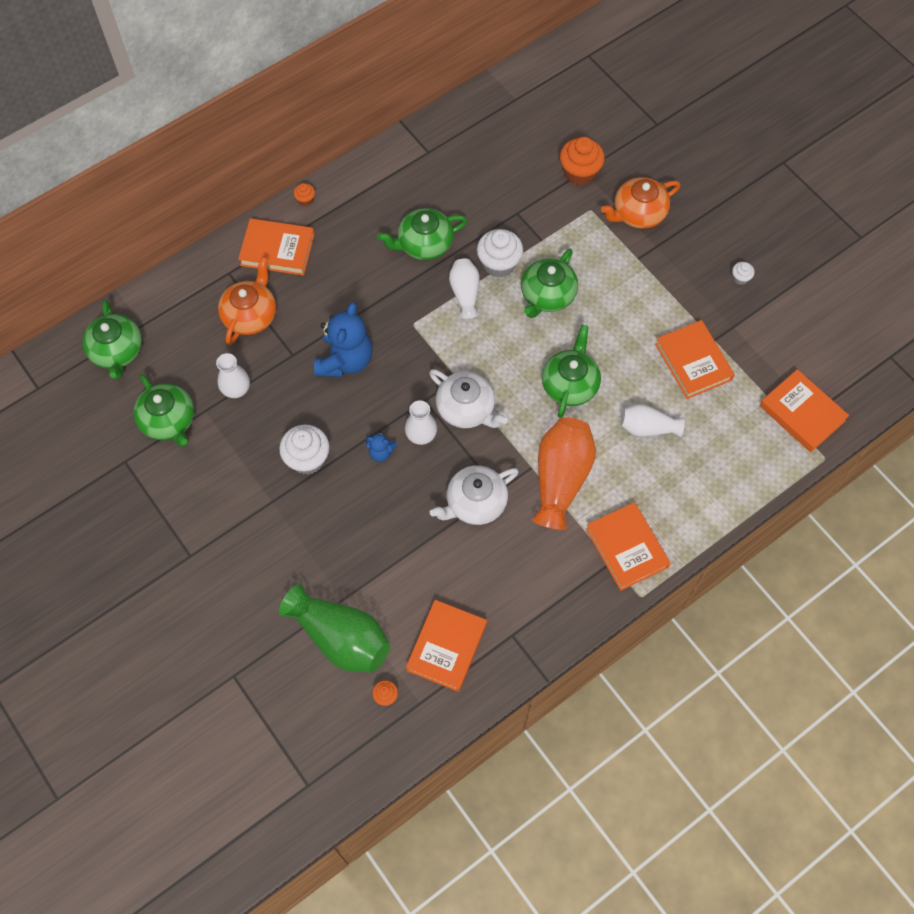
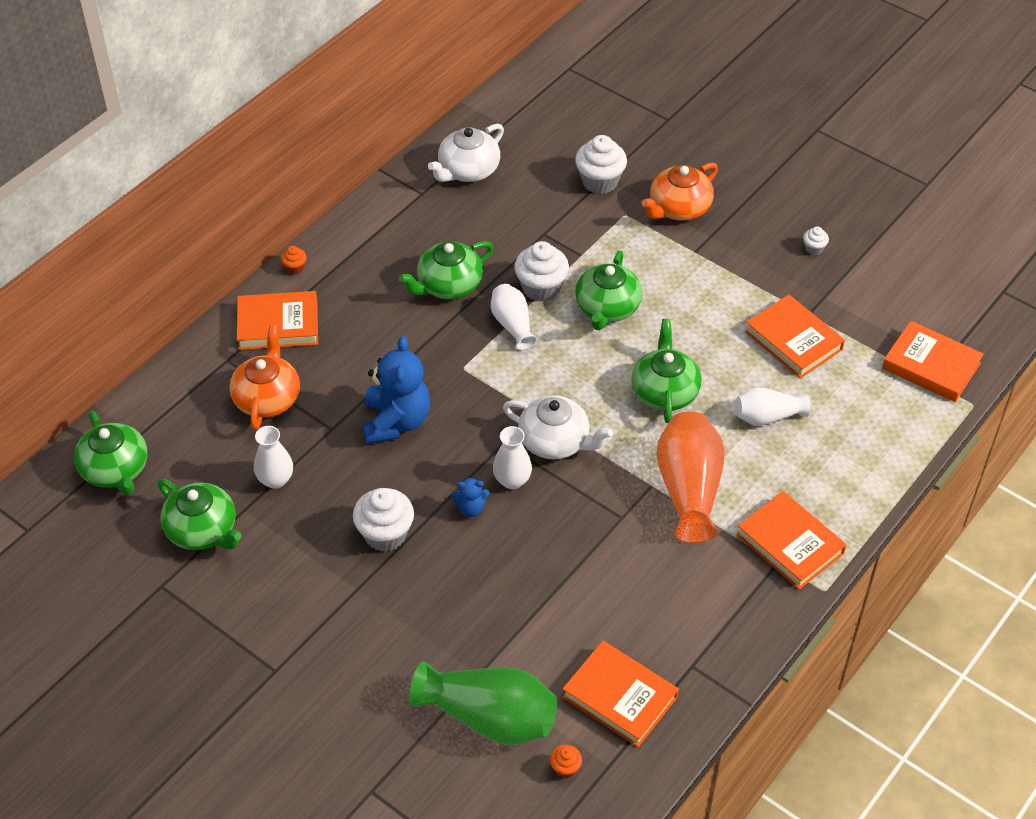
camera: 15 degrees left, 15 degrees down
(447, 647) = (620, 697): orange book -> orange book turned 60 degrees counterclockwise
(475, 503) = (599, 536): white teapot -> white teapot (468, 170)
(579, 173) = (600, 181): orange cupcake -> white cupcake

